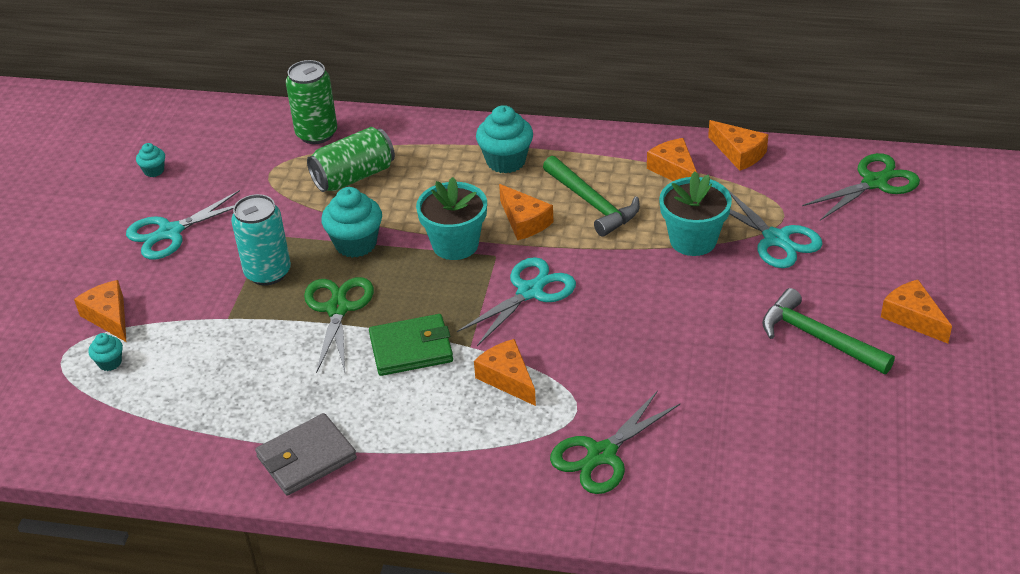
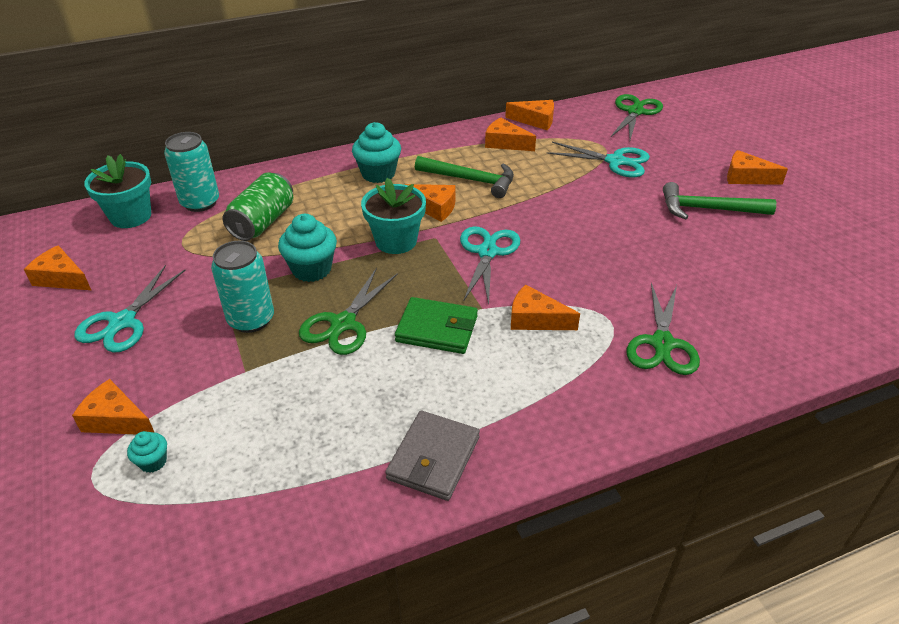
camera: 35 degrees left, 0 degrees up
(154, 171) = (61, 278): turquoise cupcake -> orange cheese
(316, 134) = (200, 202): green can -> turquoise can
(337, 309) = (343, 324): green scissors -> green scissors turned 120 degrees counterclockwise
(411, 349) = (437, 329): green wallet -> green wallet turned 60 degrees clockwise
(693, 240) = (564, 180): turquoise flower pot -> turquoise flower pot (131, 216)

